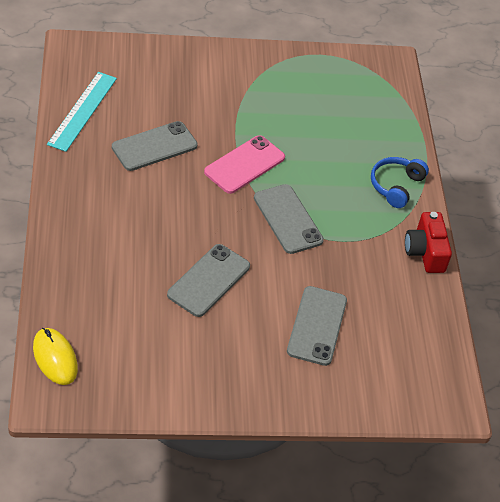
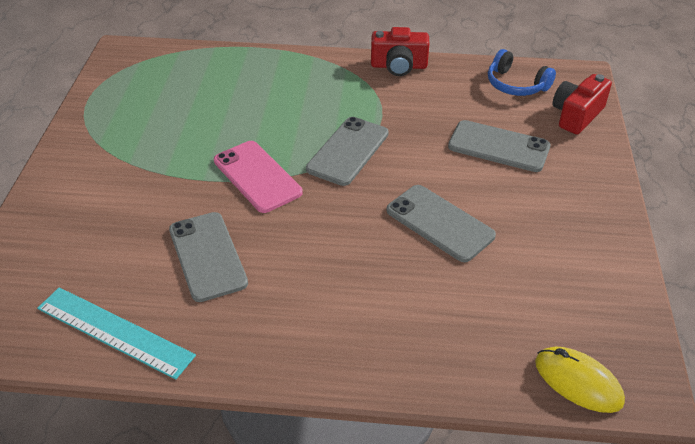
camera: 75 degrees left, 5 degrees down
(55, 358) = (578, 382): yellow mouse -> yellow mouse turned 60 degrees clockwise
(288, 219) = (348, 151): grey phone -> grey phone turned 45 degrees counterclockwise
(381, 393) = (576, 115): none -> red camera
(396, 186) = (308, 72): blue headphones -> blue headphones (516, 84)

